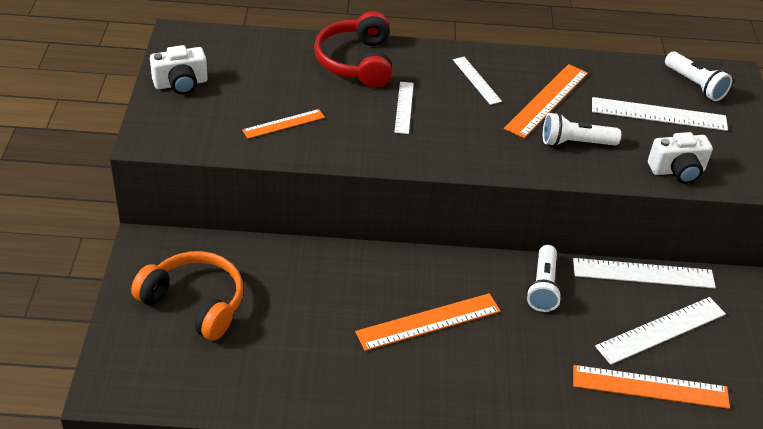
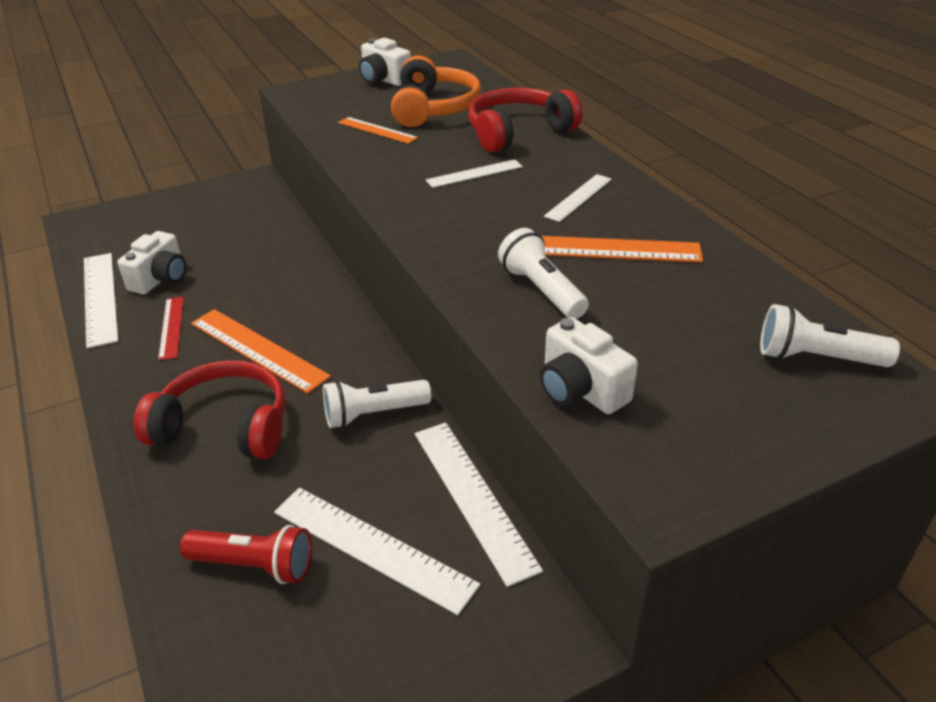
camera: 65 degrees right, 5 degrees down
(195, 303) = (199, 222): orange headphones -> orange headphones (433, 108)
(276, 353) = (160, 279): none -> white camera
(360, 364) = (171, 327): none -> red ruler
(509, 365) = (224, 426): none -> red headphones
(650, 386) = (255, 565): orange ruler -> red flashlight
(659, 114) = (693, 341): white ruler -> white ruler (99, 298)
(695, 85) = (816, 358): white flashlight -> white flashlight turned 75 degrees clockwise

